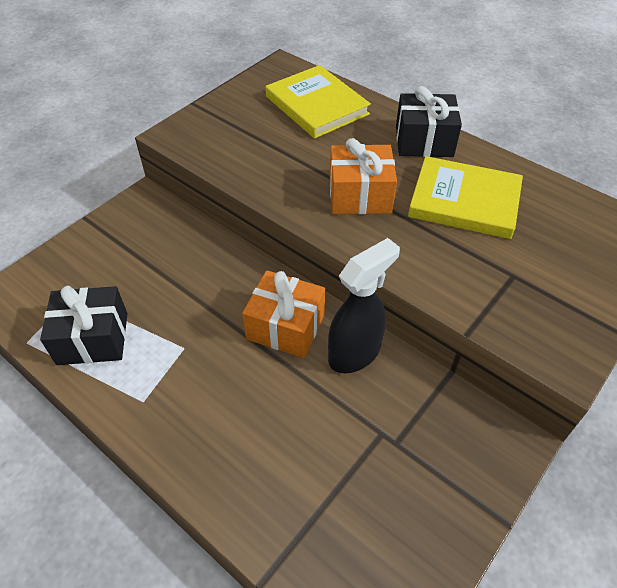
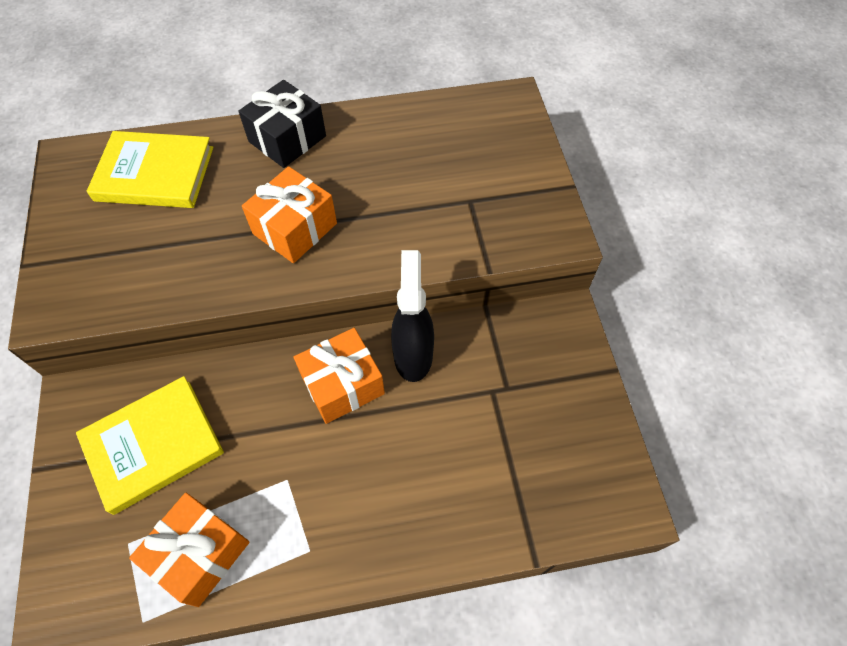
camera: 50 degrees left, 10 degrees up
(93, 338) = (200, 553): black gift -> orange gift
(464, 201) = (376, 169): yellow book -> yellow book (153, 445)

